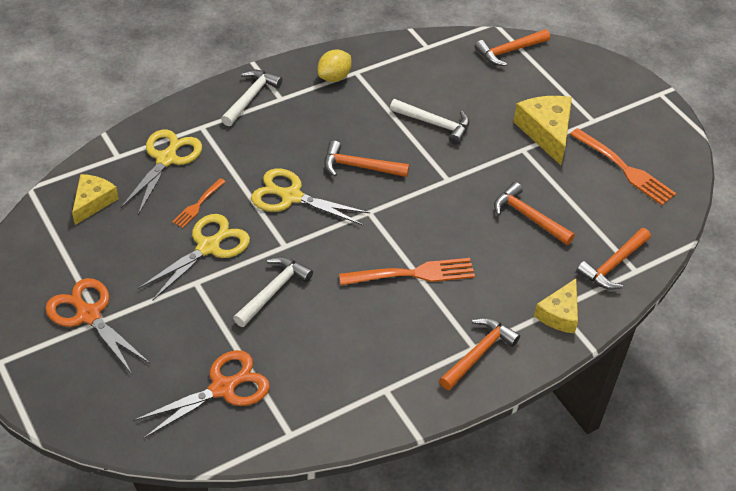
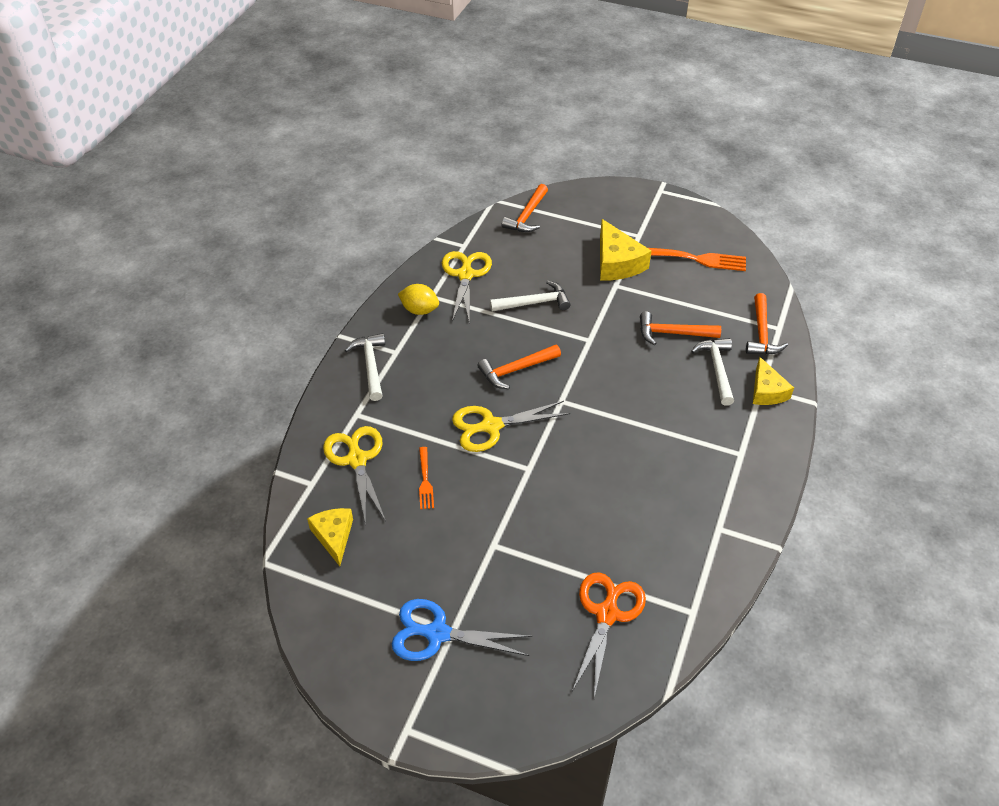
camera: 35 degrees left, 0 degrees up
(88, 314) = (437, 633): orange scissors -> blue scissors
(209, 247) = (472, 509): yellow scissors -> yellow scissors (466, 274)
(273, 291) = (559, 510): white hammer -> white hammer (717, 369)
(334, 77) = (419, 310): yellow lemon -> yellow lemon turned 75 degrees counterclockwise
(411, 274) = (642, 428): orange fork -> none
(478, 353) = (748, 456): orange hammer -> none
(546, 132) = (617, 262): yellow cheese -> yellow cheese turned 150 degrees counterclockwise

